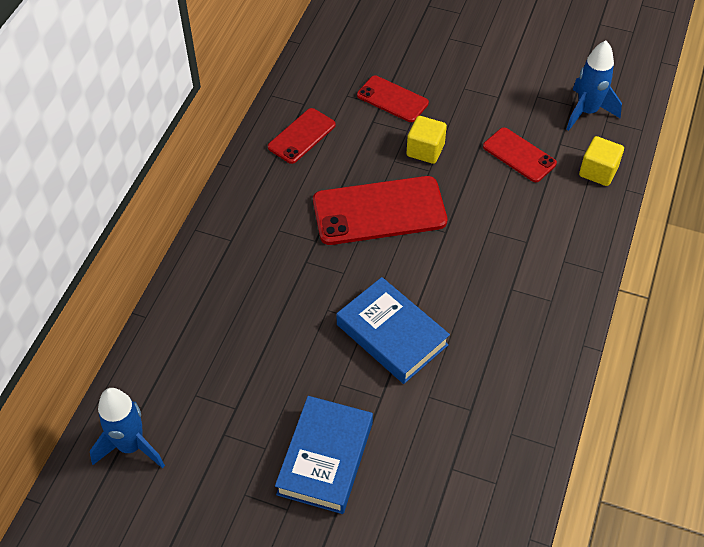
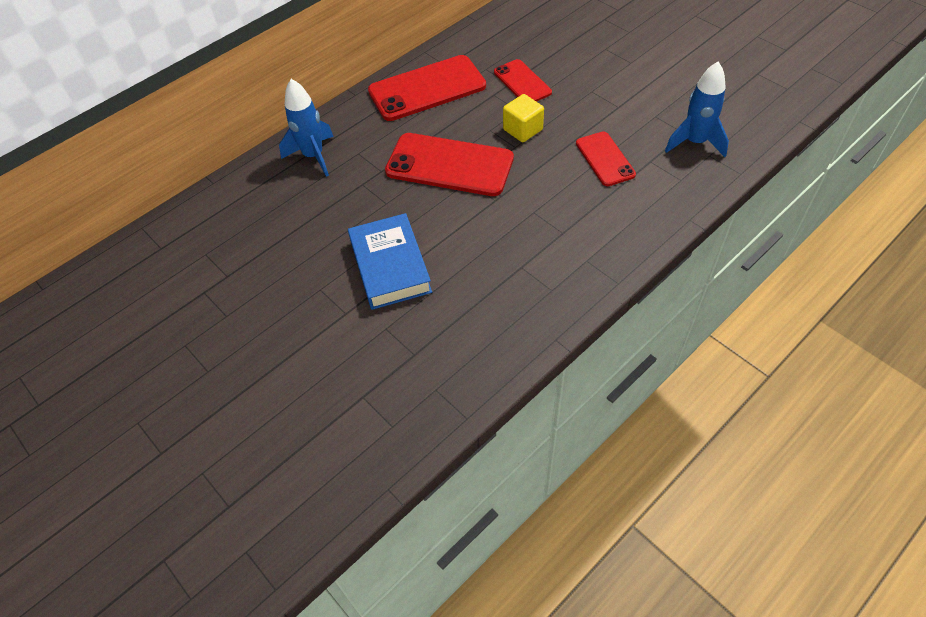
camera: 30 degrees right, 0 degrees up
(131, 446) = (132, 273): blue rocket -> blue rocket (313, 156)
(301, 136) = (427, 88): red phone -> red phone, size x1.74
(325, 458) = (266, 343): blue book -> none
(598, 171) = (672, 195): yellow cube -> none

